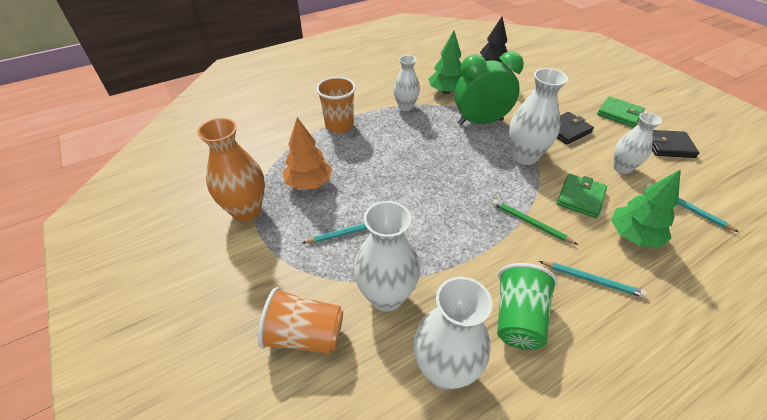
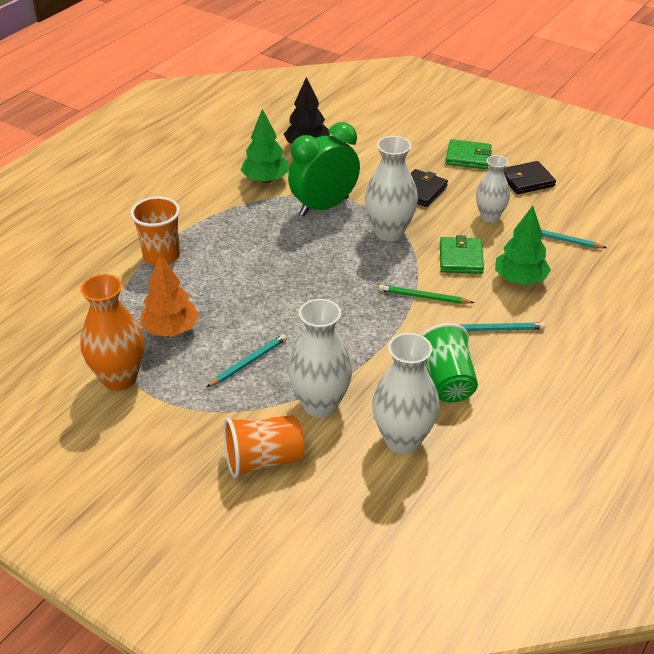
camera: 25 degrees left, 5 degrees down
(405, 107) = (228, 211): white vase -> none

